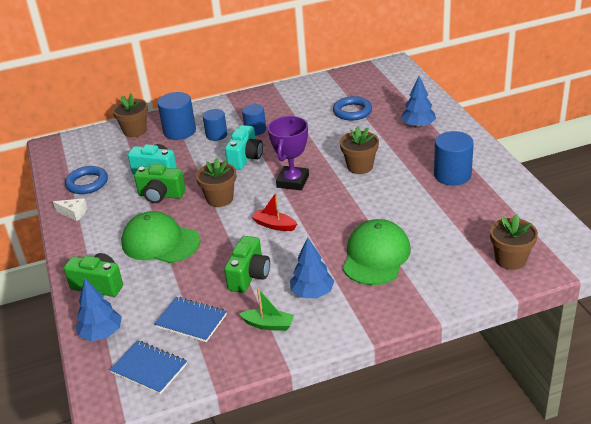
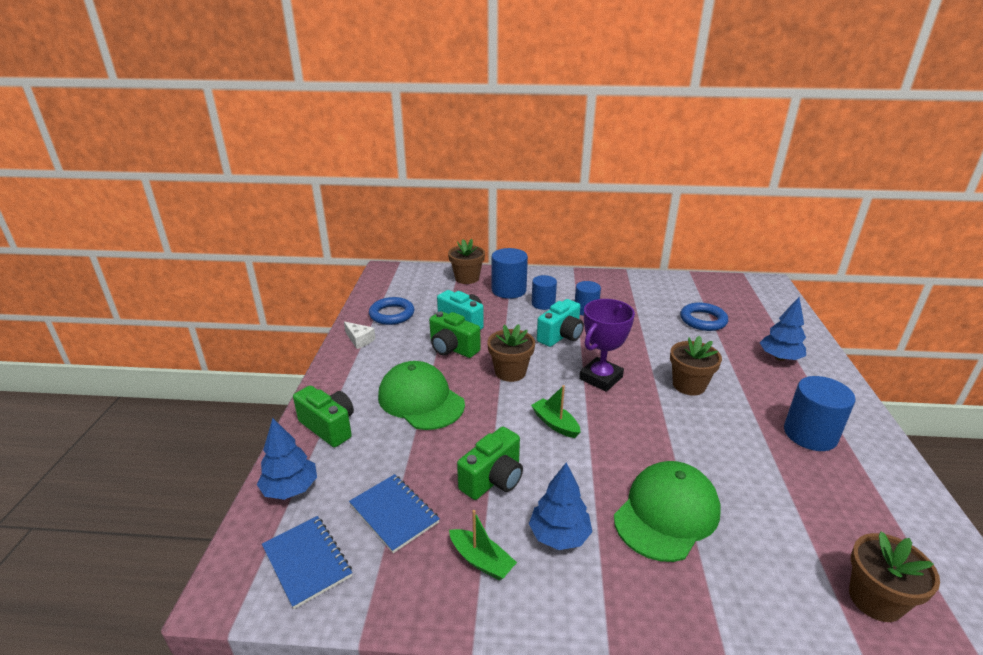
camera: 20 degrees right, 5 degrees down
(274, 225) = (555, 424): red boat -> green boat

